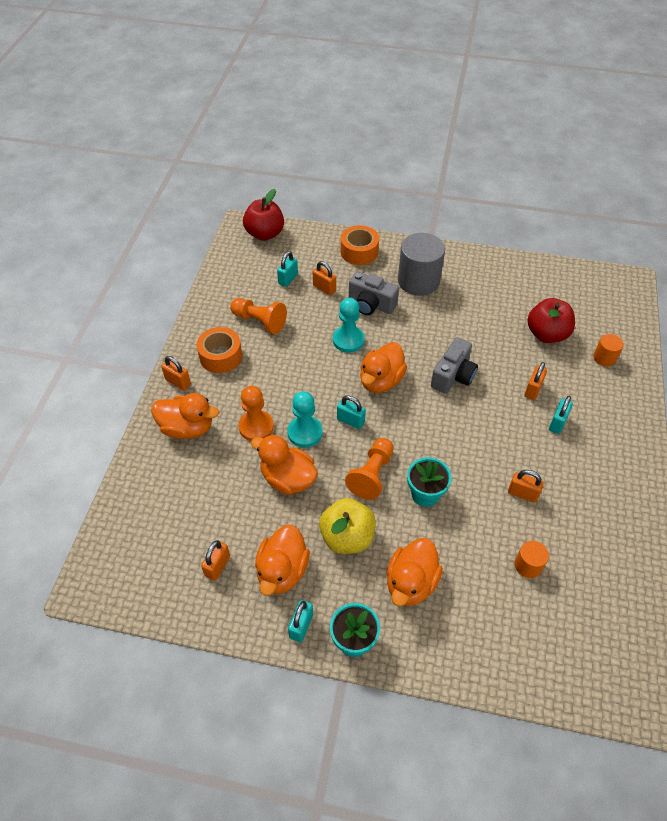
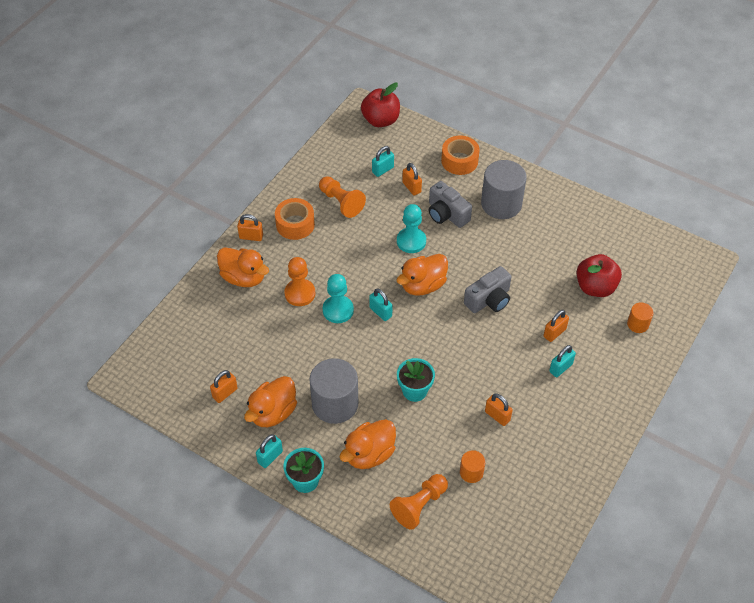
camera: 20 degrees right, 0 degrees up
(178, 382) = (251, 237): orange padlock -> orange padlock turned 45 degrees counterclockwise
(288, 479) = (307, 343): orange duck -> none
(347, 537) = (335, 404): yellow apple -> grey cylinder
(372, 475) = (377, 361): orange pawn -> orange pawn (419, 505)

